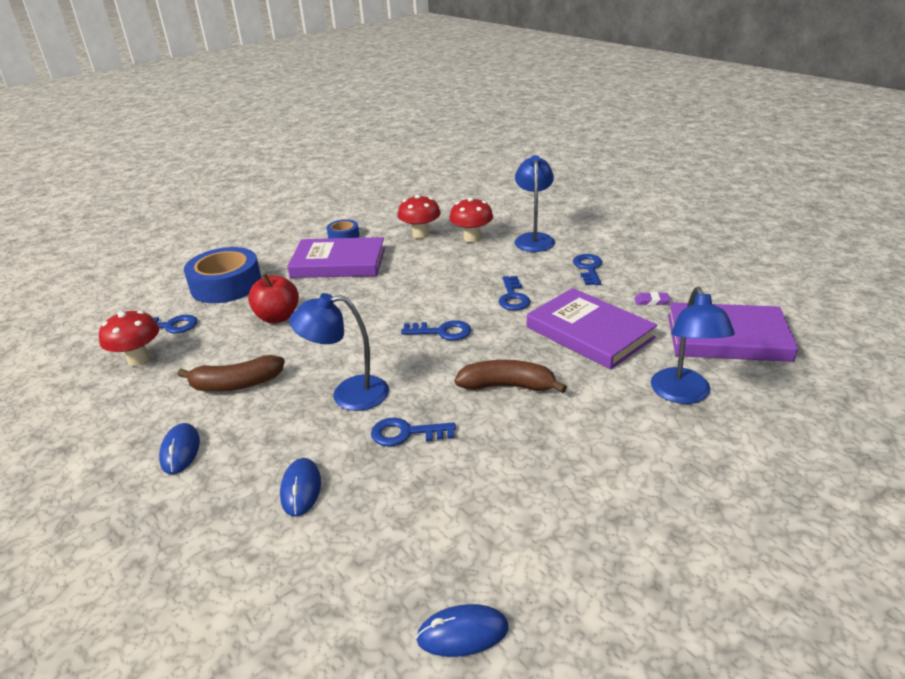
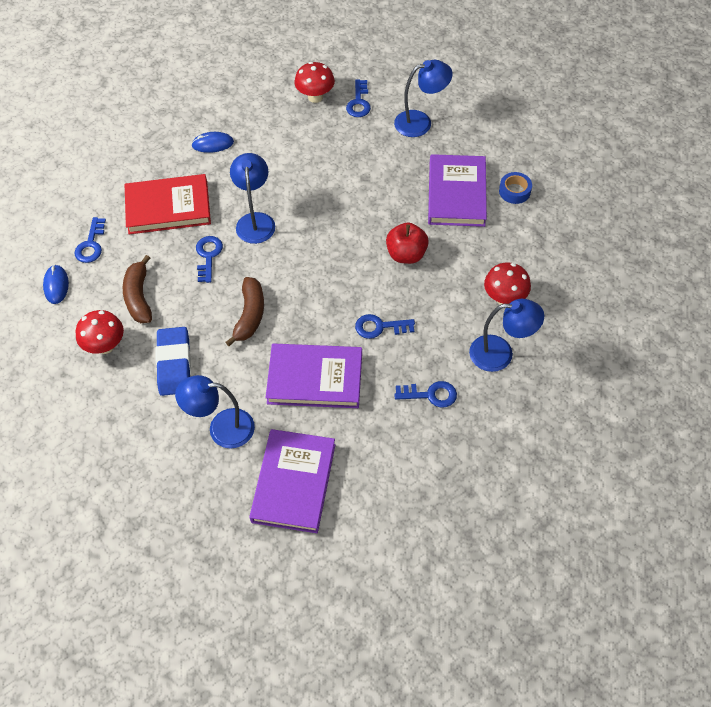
camera: 90 degrees right, 25 degrees up
(226, 285) = (420, 122): blue tape -> blue lamp
(236, 384) = (277, 157): brown banana -> brown banana (139, 297)
(278, 317) = (364, 165): red apple -> red apple (406, 254)
(301, 489) = (168, 207): blue mouse -> red book
(420, 235) = (515, 254): red mushroom -> red mushroom (105, 346)
(442, 332) = (329, 274): blue key -> blue key (91, 245)
(589, 332) = (315, 378): purple book -> purple book turned 45 degrees clockwise
(600, 448) = (174, 364): none -> blue eraser
(651, 301) = (361, 437): purple eraser -> none

